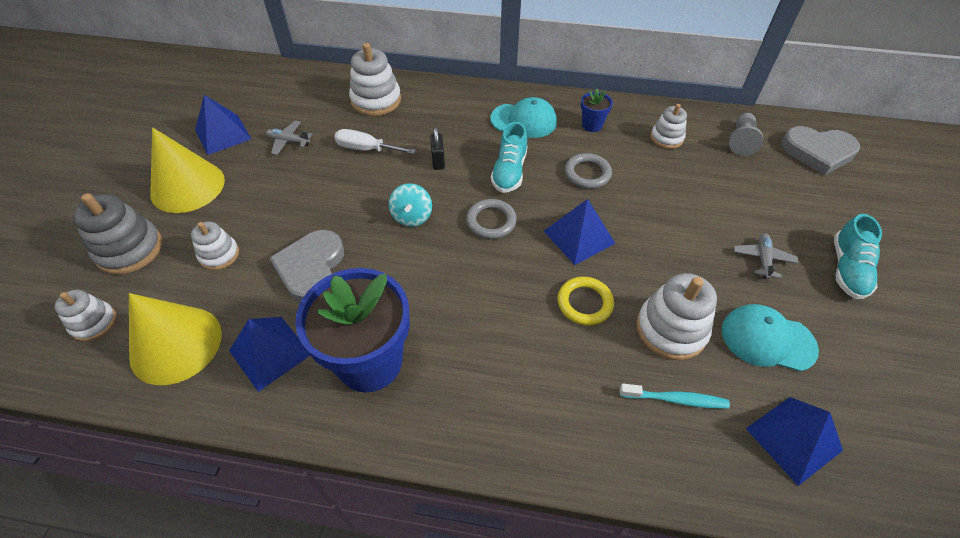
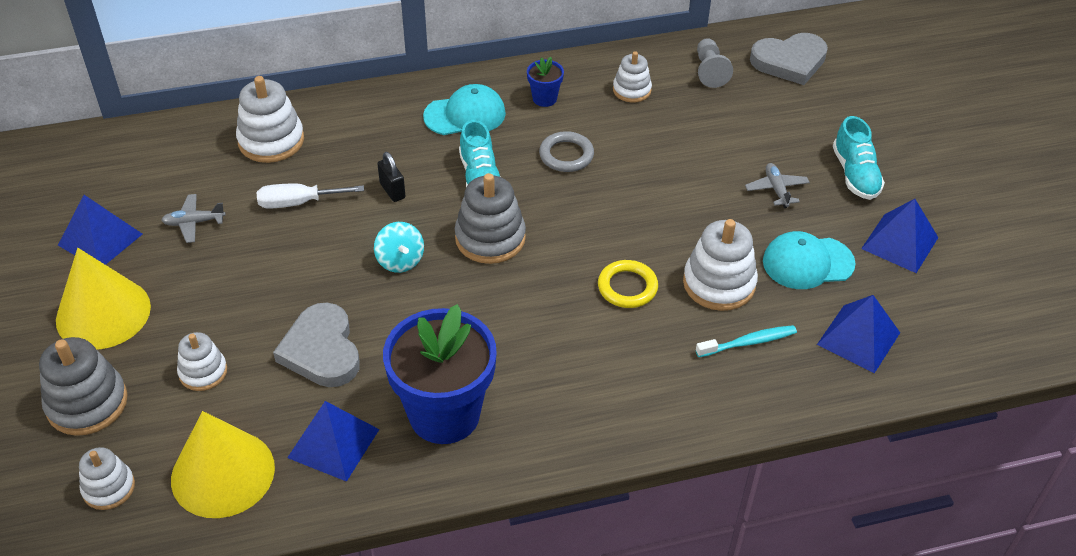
camera: 25 degrees left, 5 degrees down
(491, 221) = (490, 238): grey ring -> grey stacking toy
(579, 237) = (590, 225): blue pyramid -> blue pyramid (900, 243)

